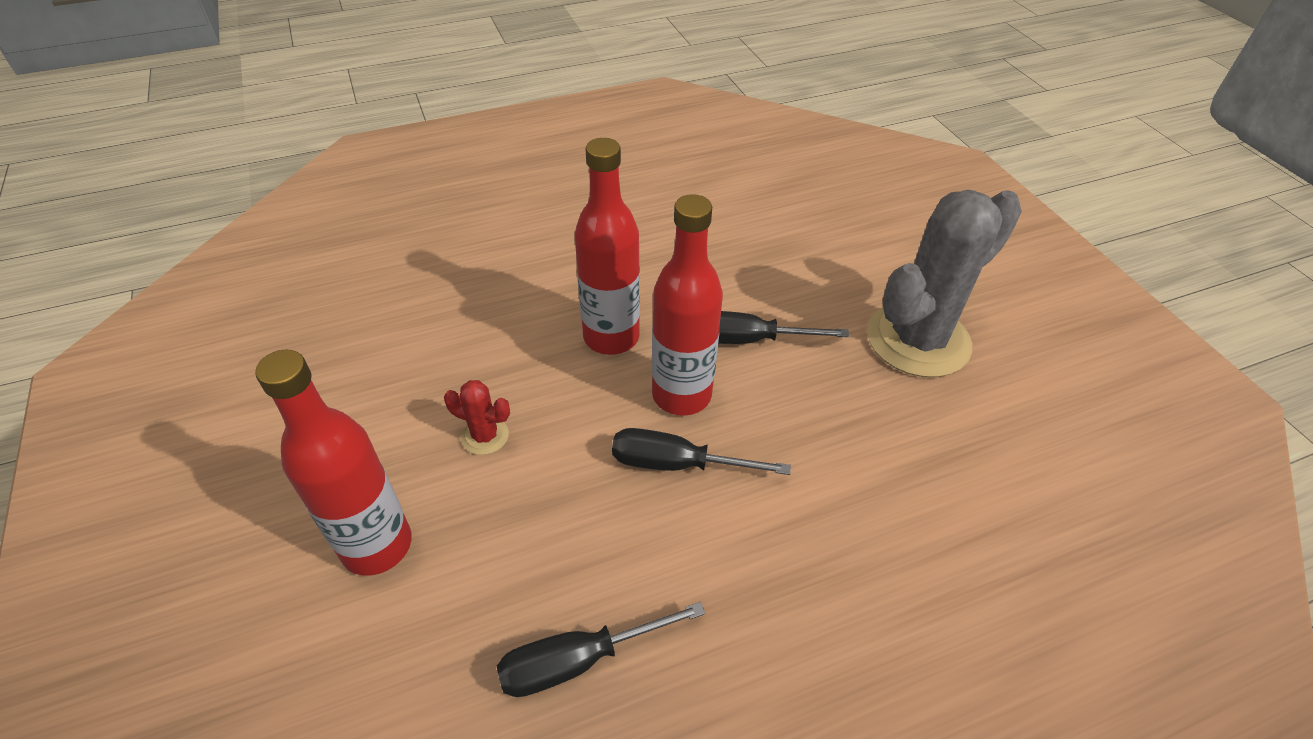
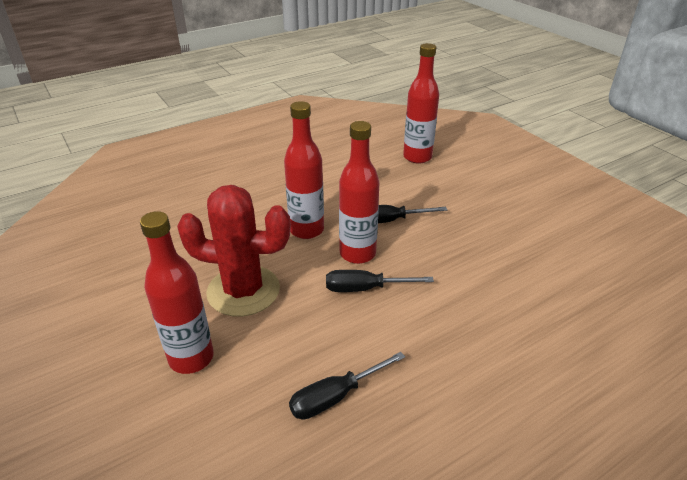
camera: 10 degrees left, 10 degrees down
(485, 436) = (243, 291): red cactus -> red cactus, size x2.45
(827, 221) = (417, 157): none -> red bottle
(918, 340) = (485, 209): grey cactus -> none

